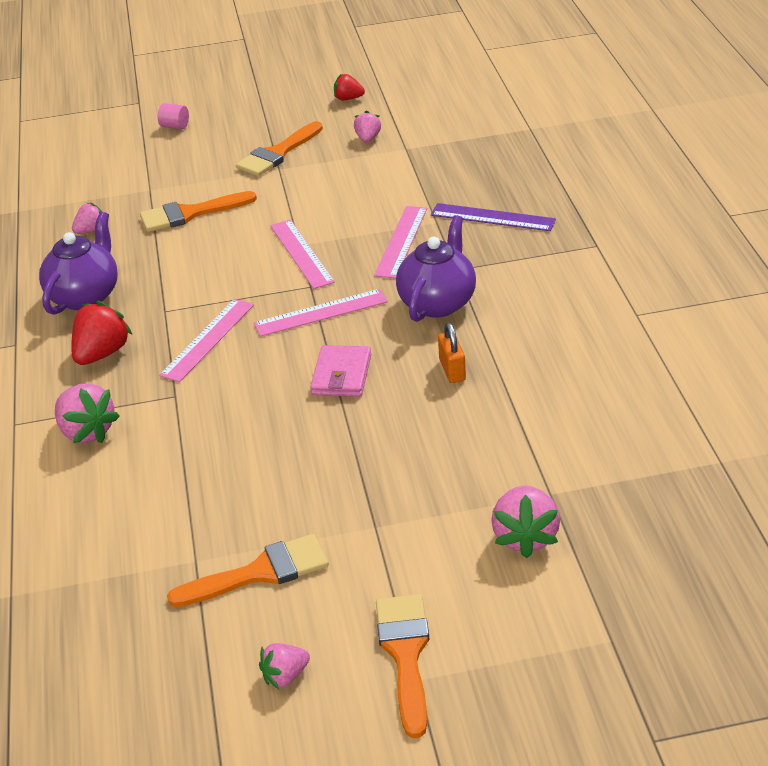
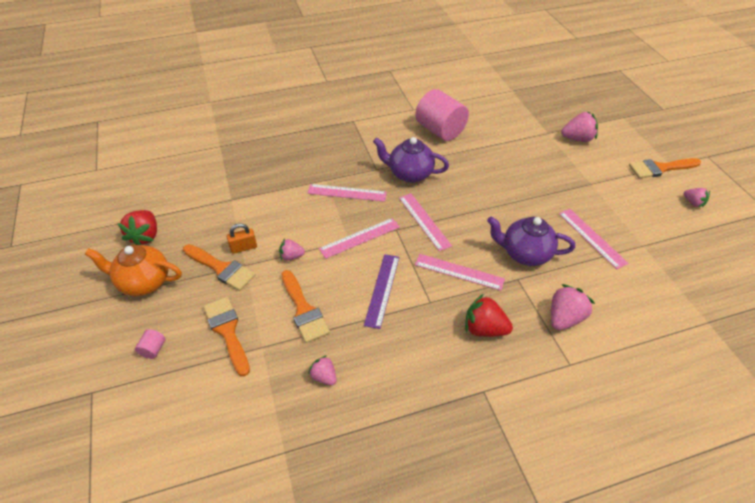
camera: 100 degrees left, 10 degrees up
(85, 296) = (417, 357): purple teapot -> purple teapot (525, 254)
(232, 496) = (592, 238): none -> pink ruler
(260, 573) = (639, 219): orange brush -> orange brush (227, 331)
(272, 108) = (144, 282): none -> orange teapot
(341, 375) = (481, 206): pink wallet -> none
(348, 99) = (145, 236): red strawberry -> red strawberry, size x1.67
(368, 139) = (212, 219): pink strawberry -> pink strawberry (291, 256)
(452, 370) = (468, 165): orange padlock -> orange padlock (243, 247)
(492, 217) = (322, 157): purple ruler -> purple ruler (382, 290)
(563, 343) = (440, 130): none -> pink cylinder

